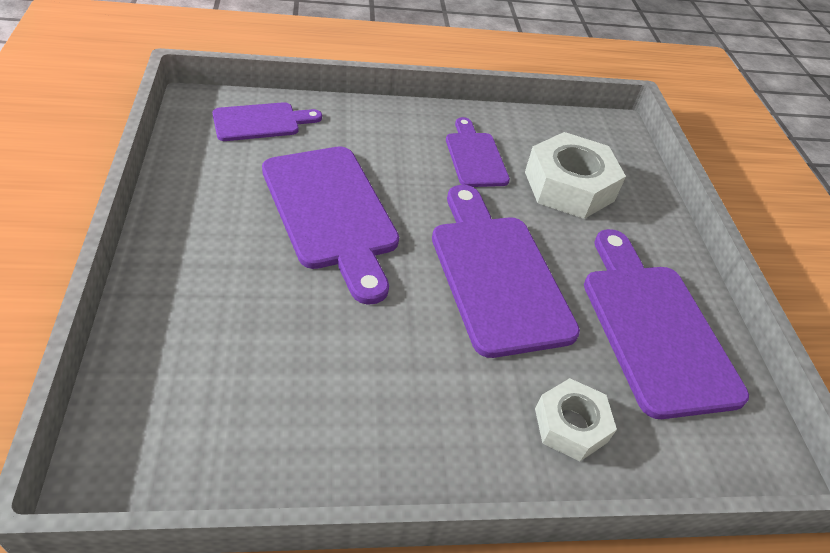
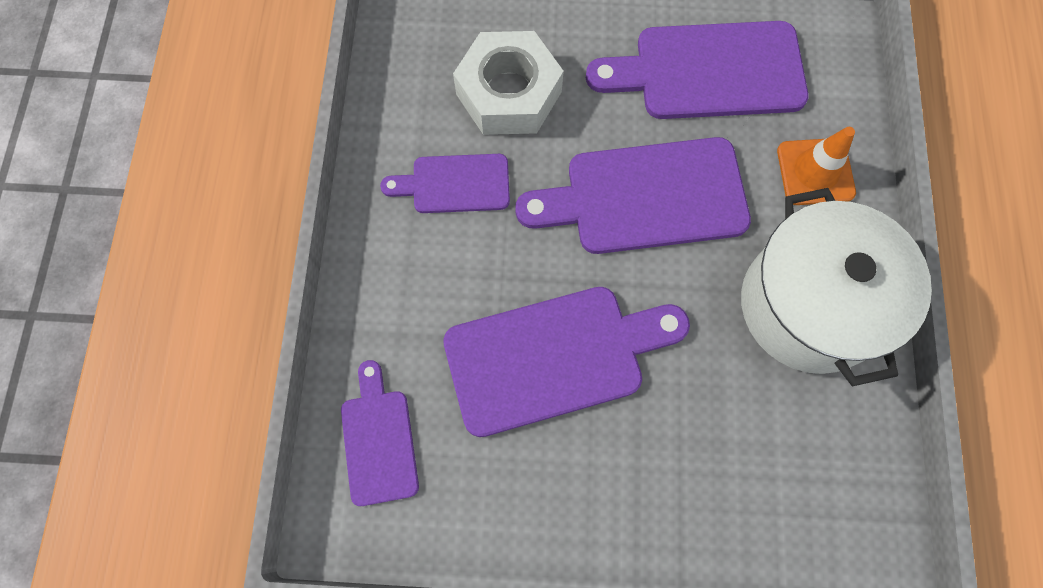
camera: 75 degrees left, 25 degrees up
(406, 411) = (809, 305): none -> white pot
(570, 425) = (815, 172): white nut -> orange traffic cone

